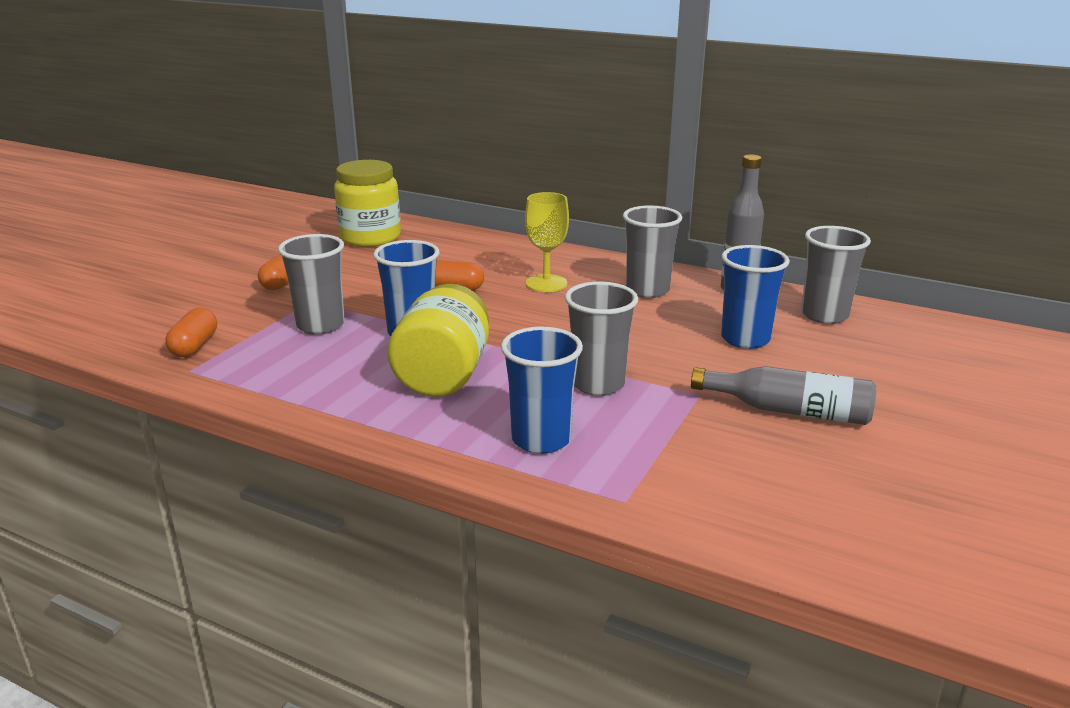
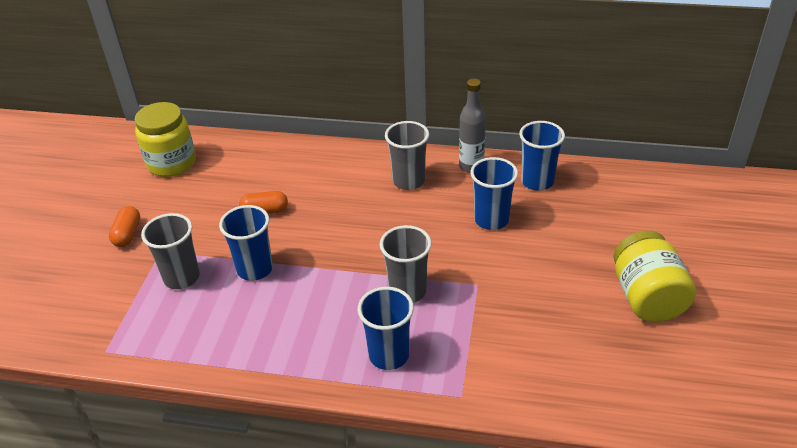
camera: 15 degrees left, 15 degrees up
(194, 346) = (95, 324): orange capsule -> none
(443, 375) = (297, 309): yellow jar -> yellow jar (647, 297)
(546, 283) = (332, 190): yellow goblet -> none
(789, 410) = (538, 286): grey bottle -> none
(824, 315) = (537, 181): grey cup -> blue cup

